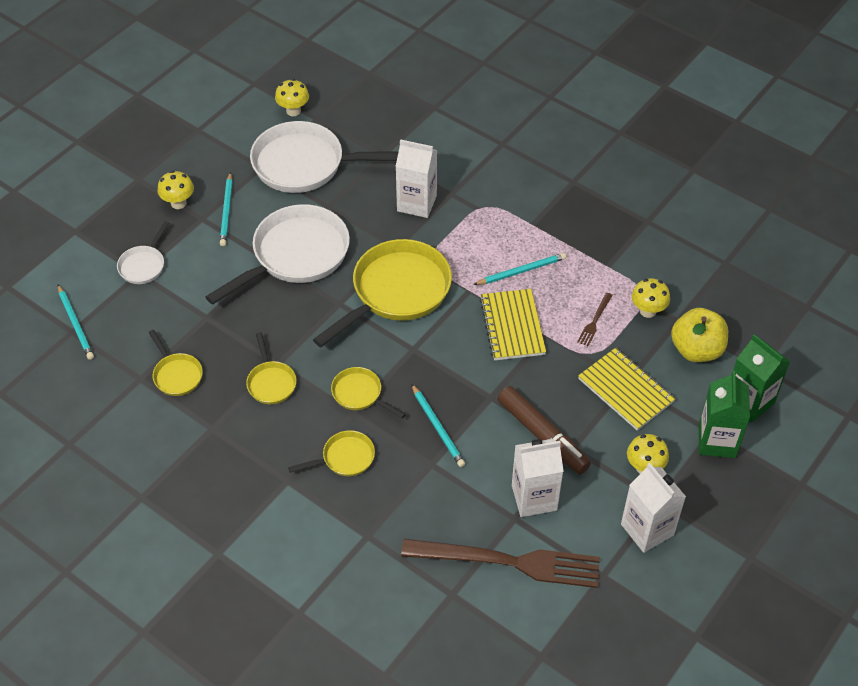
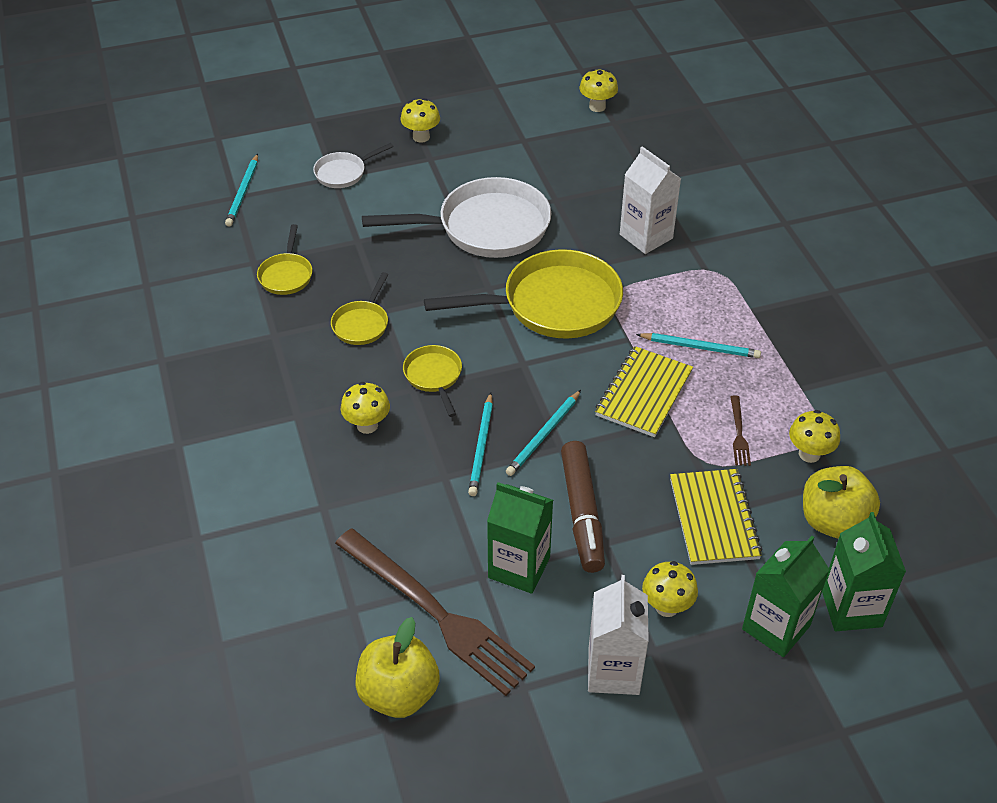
camera: 35 degrees right, 5 degrees down
(227, 211) = (457, 162): turquoise pencil -> turquoise pencil (544, 435)
(305, 164) = (566, 156): white pan -> none
(345, 458) = (367, 425): yellow pan -> yellow mushroom
(531, 629) = (398, 693): none -> yellow apple
(534, 498) = (519, 567): white carton -> green carton
(594, 321) = (739, 433): brown fork -> brown fork turned 60 degrees counterclockwise

